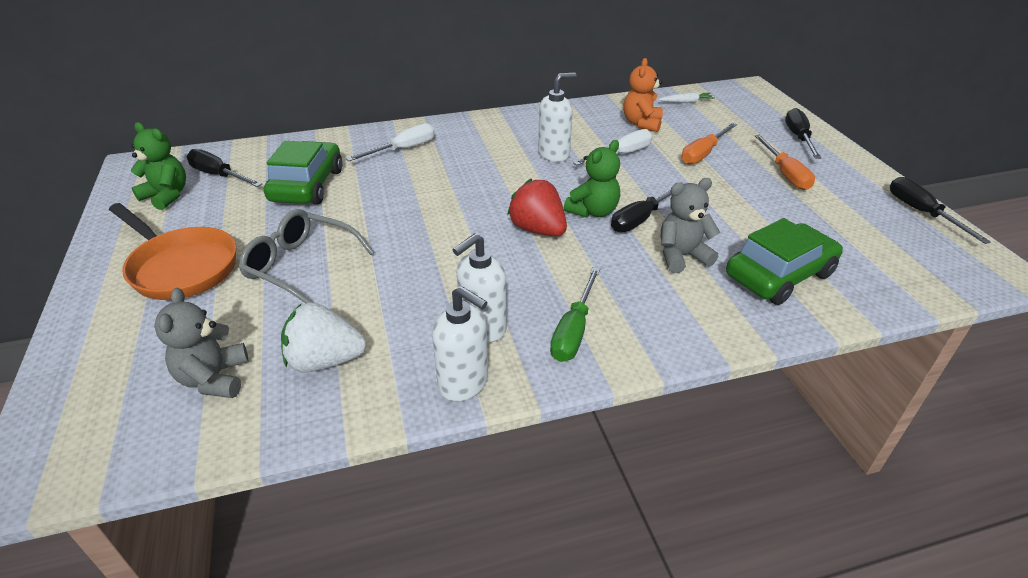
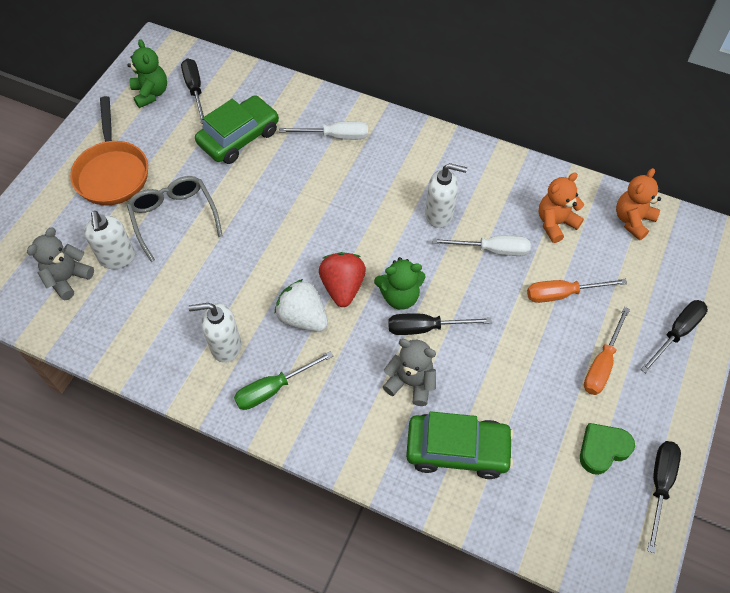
camera: 40 degrees right, 20 degrees up
(325, 361) = (126, 306): white strawberry -> white strawberry (303, 317)
(464, 383) = (178, 378): white soap dispenser -> white soap dispenser (117, 258)
(686, 102) = (632, 220): white carrot -> orange teddy bear
(861, 215) = (603, 449): none -> green heart

